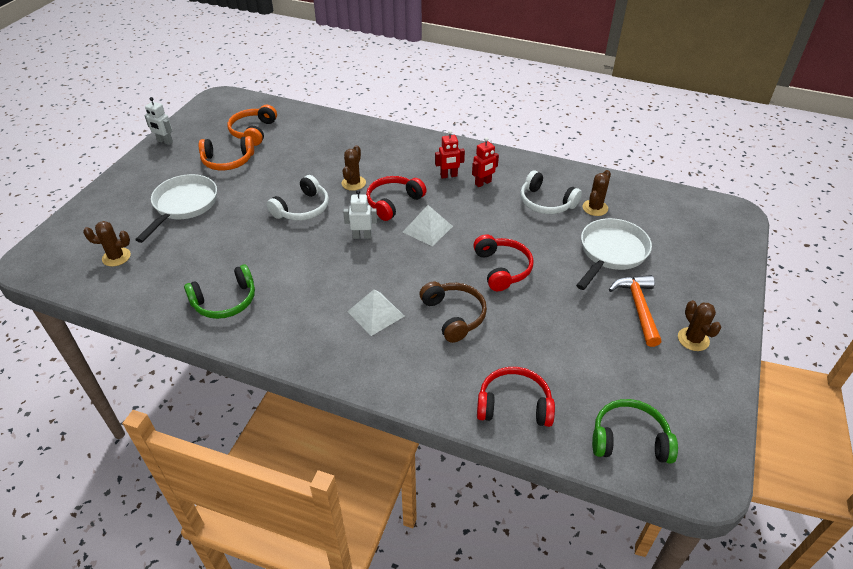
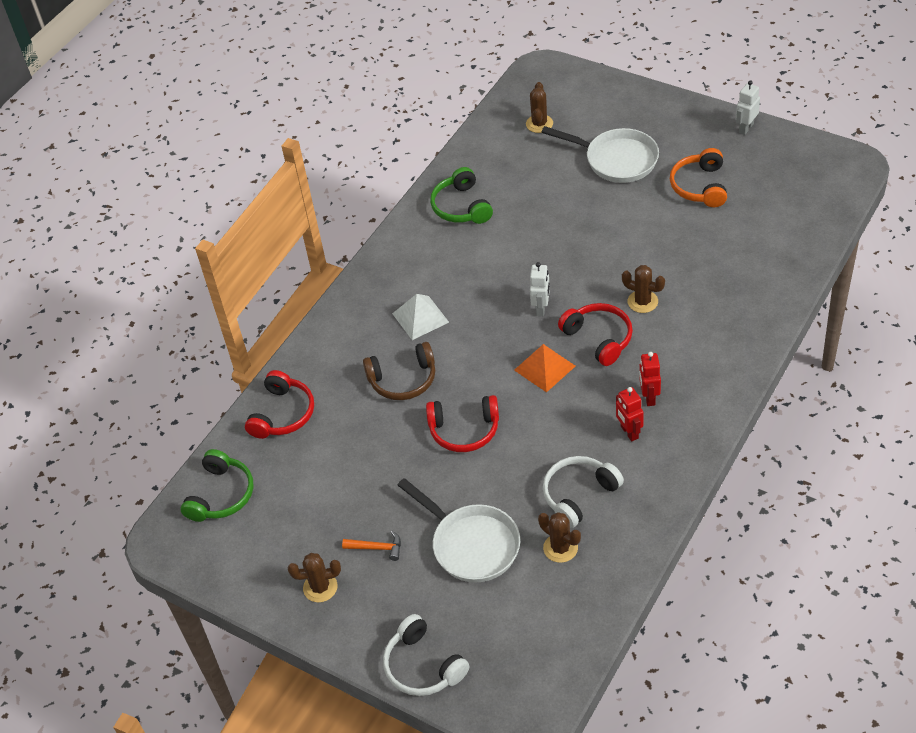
camera: 105 degrees right, 5 degrees up
(253, 131) = (765, 203): orange headphones -> none
(302, 208) = (598, 256): white headphones -> white headphones (423, 666)
(427, 229) = (544, 368): white pyramid -> orange pyramid
(638, 308) = (377, 548): orange hammer -> orange hammer, size x0.59

